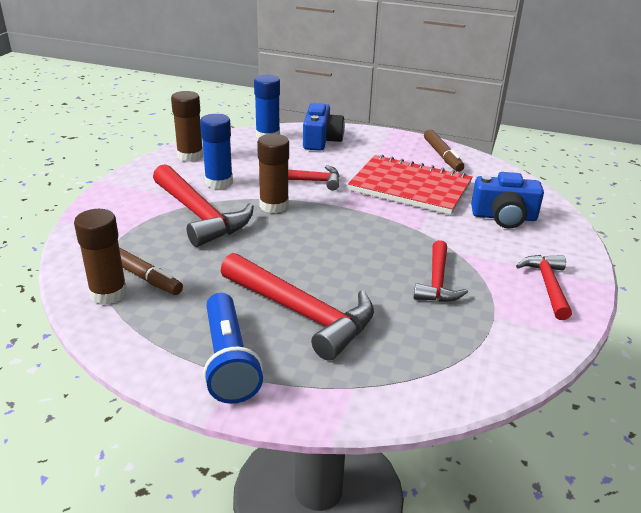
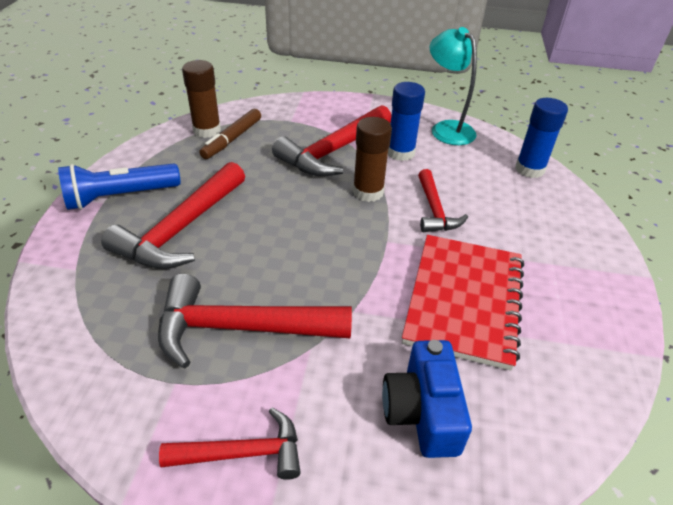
camera: 80 degrees right, 10 degrees up
(190, 156) = (446, 128): brown glue stick -> turquoise lamp
(321, 140) = (550, 211): blue camera -> none
(437, 281) = (241, 328): red hammer -> red hammer, size x1.70
(442, 156) = (590, 337): brown marker -> none

